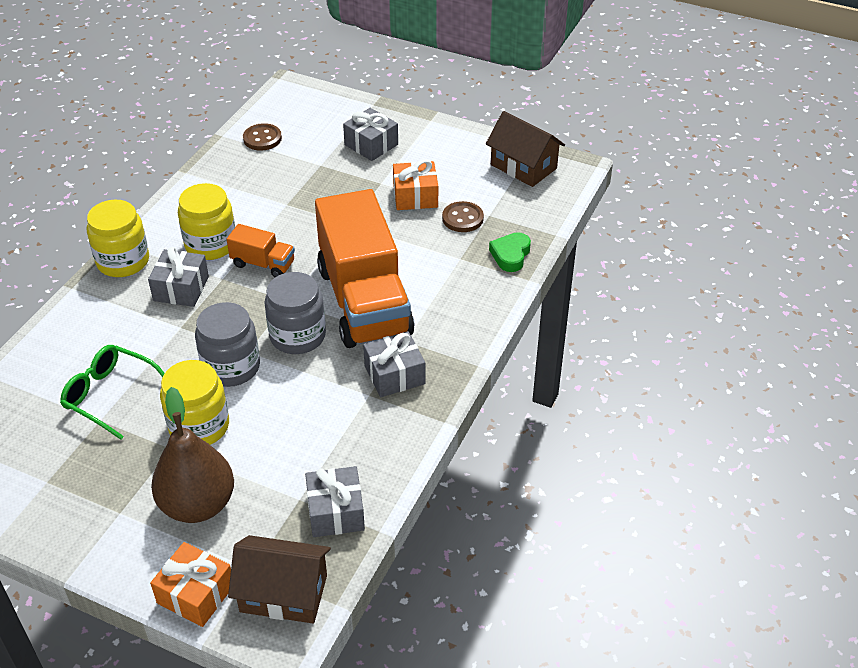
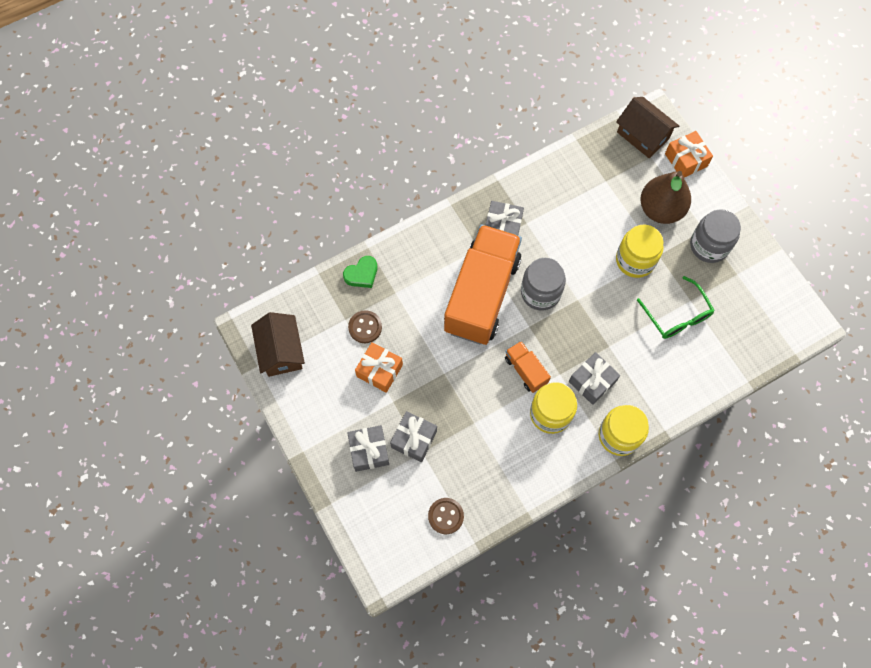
camera: 145 degrees left, 25 degrees up
(231, 367) = (594, 292): grey jar -> grey jar (709, 245)
(335, 512) = (591, 162): grey gift -> grey gift (414, 439)

